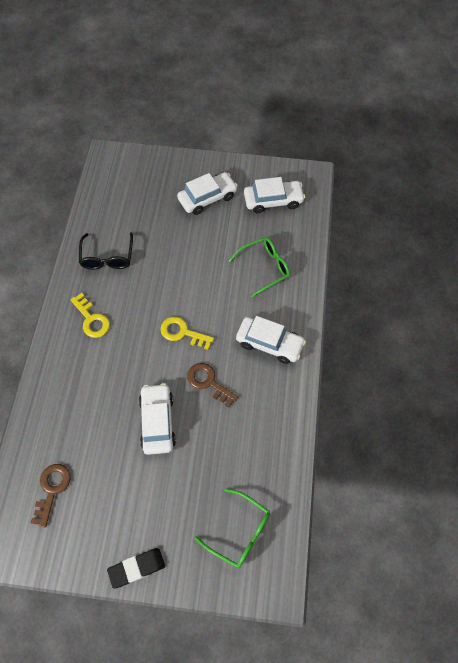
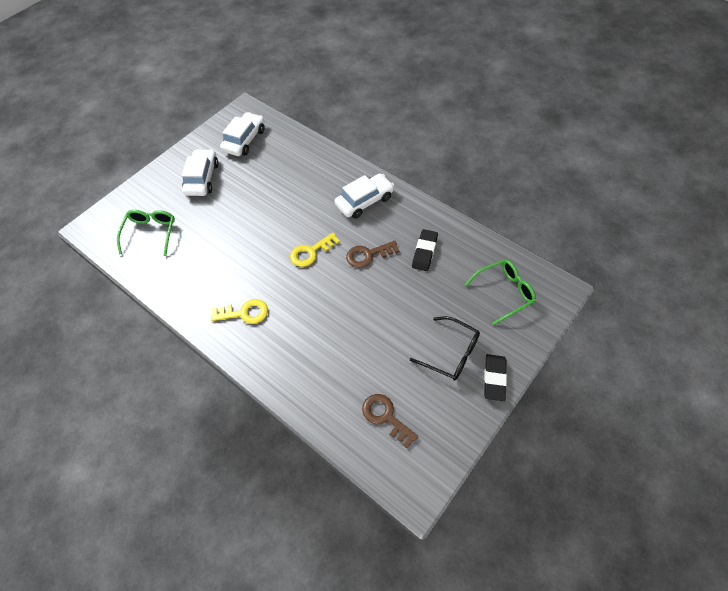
camera: 55 degrees left, 5 degrees down
(107, 257) = (193, 273): black glasses -> black glasses (451, 353)
(157, 422) = (377, 306): white car -> none
(242, 431) = (424, 252): none -> black eraser
(264, 268) = (298, 173): green glasses -> green glasses (150, 233)

